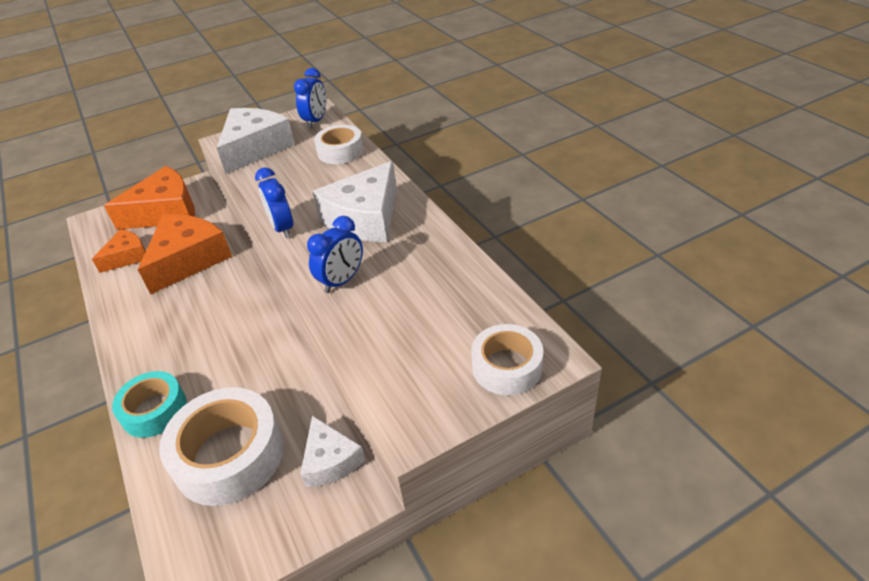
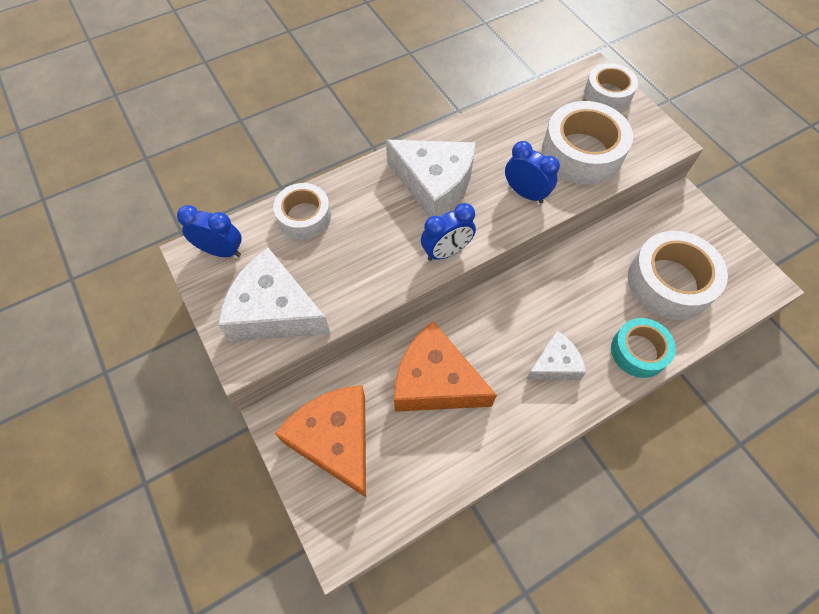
camera: 95 degrees left, 20 degrees up
(127, 257) = (425, 458): orange cheese -> none
(330, 460) = (660, 217): white cheese -> white cheese (555, 364)
(397, 331) = (582, 153): none -> white tape

